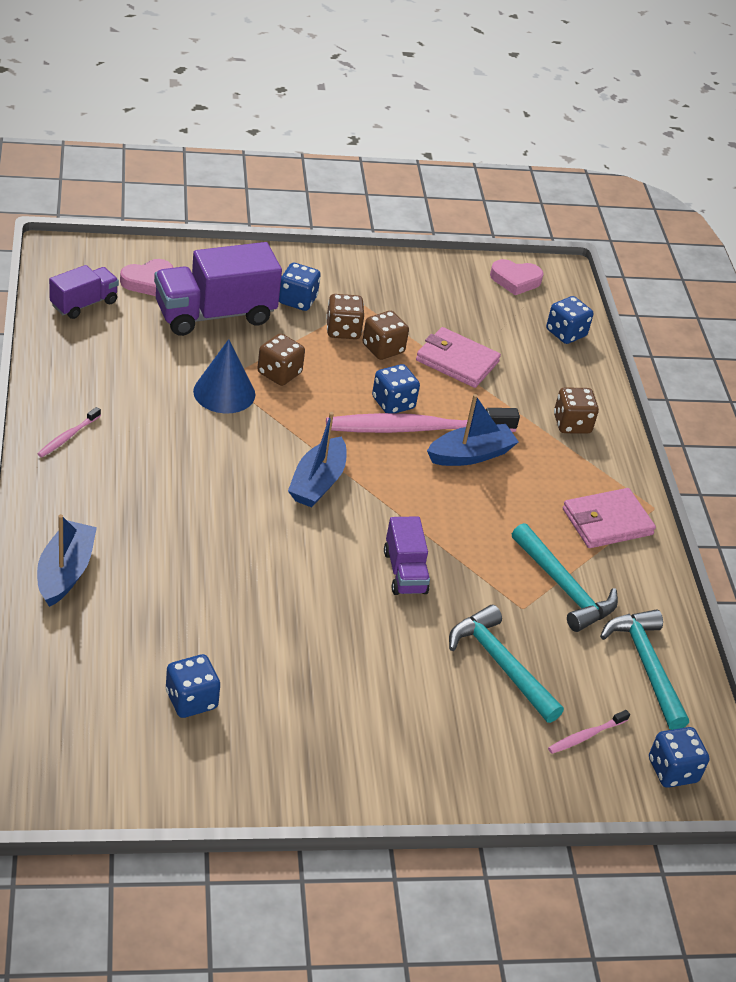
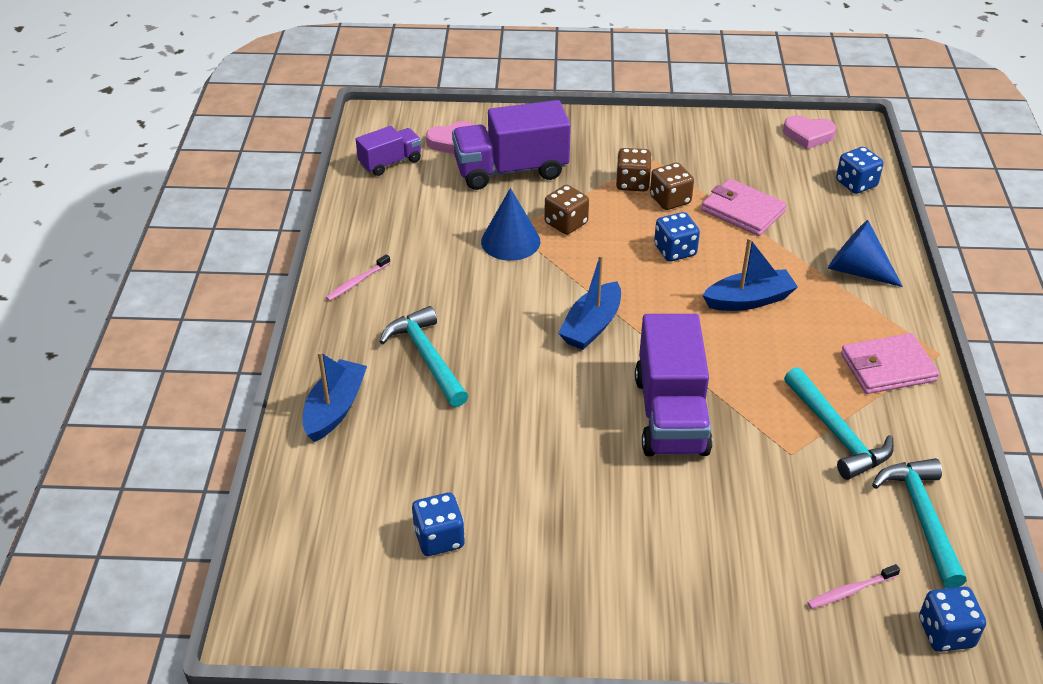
camera: 15 degrees right, 0 degrees up
(297, 300) = (591, 156): blue dice -> none
(404, 572) = (670, 415): purple truck -> purple truck, size x1.80
(417, 428) = (696, 275): pink toothbrush -> none
(501, 664) = (763, 511): turquoise hammer -> turquoise hammer (427, 357)
(572, 424) = (856, 270): brown dice -> blue cone

